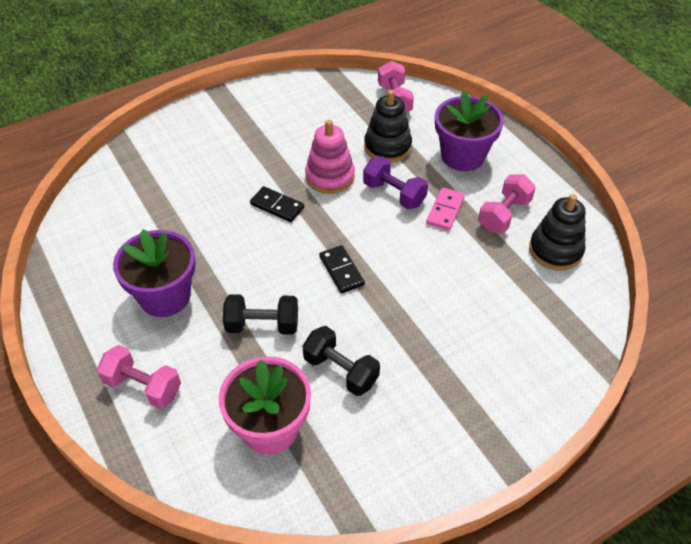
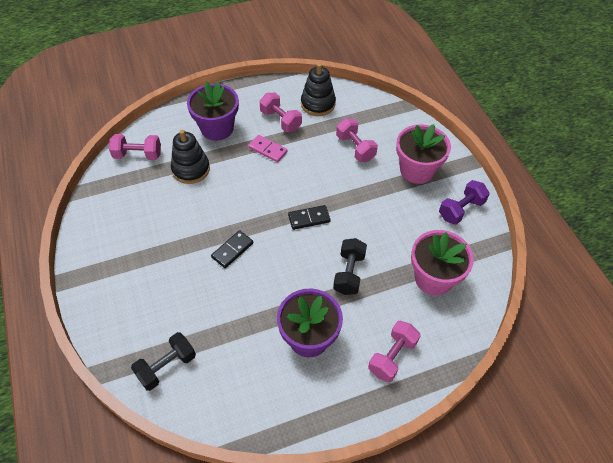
camera: 80 degrees left, 5 degrees up
(330, 177) = (211, 211): pink stacking toy -> none
(341, 371) = (394, 232): black dumbbell -> black dumbbell (166, 366)
(394, 194) = (243, 175): purple dumbbell -> purple dumbbell (461, 209)
(469, 391) = (417, 170): none -> pink flower pot
(485, 306) = (355, 148): none -> pink dumbbell

